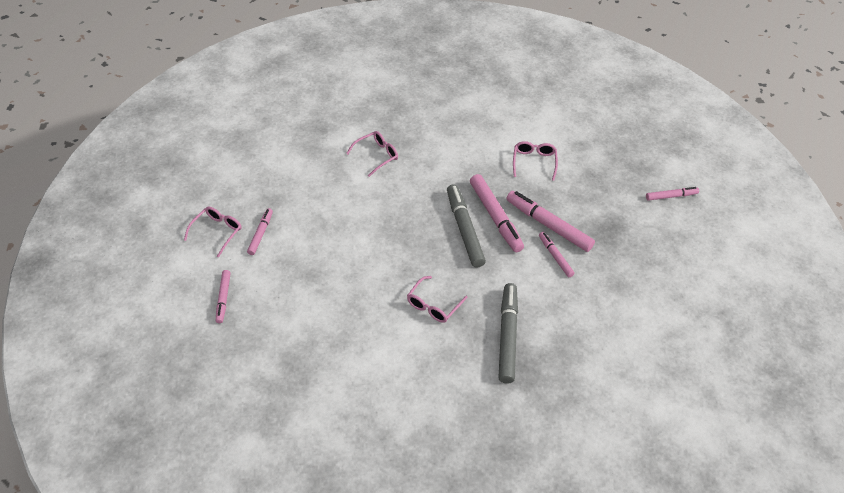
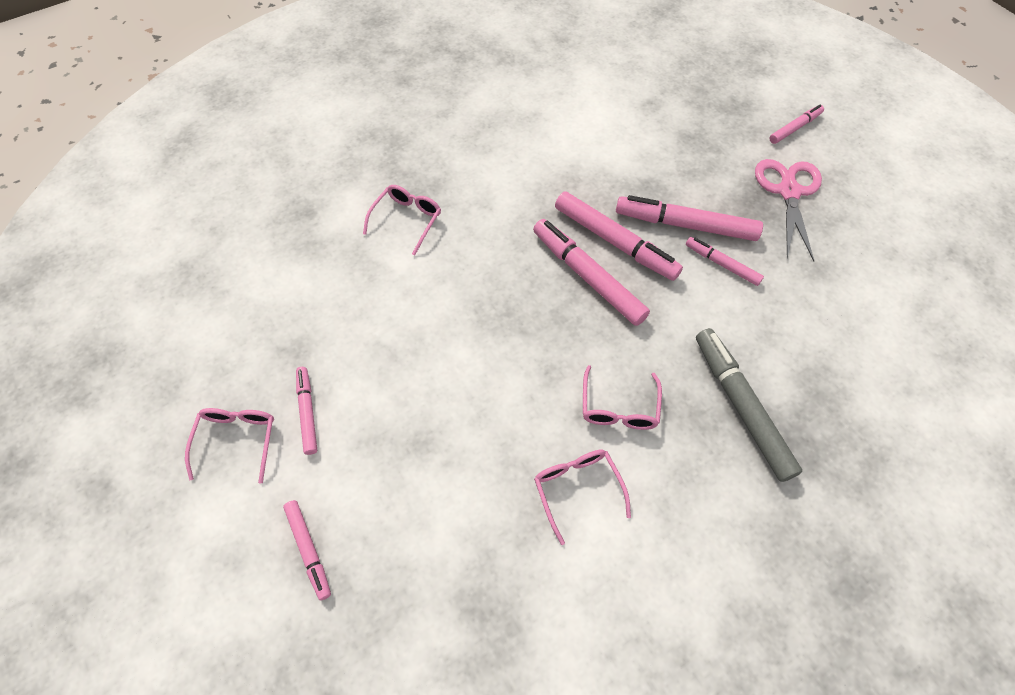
camera: 25 degrees left, 10 degrees up
(464, 229) = (587, 276): grey marker -> pink marker
(534, 162) = (612, 148): pink glasses -> pink glasses (577, 489)
(634, 233) = (788, 191): none -> pink scissors

